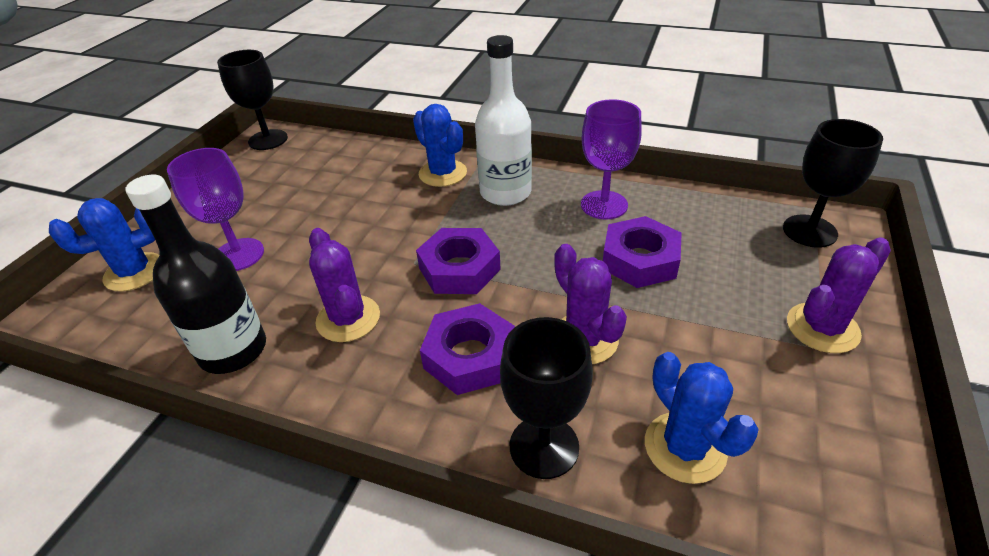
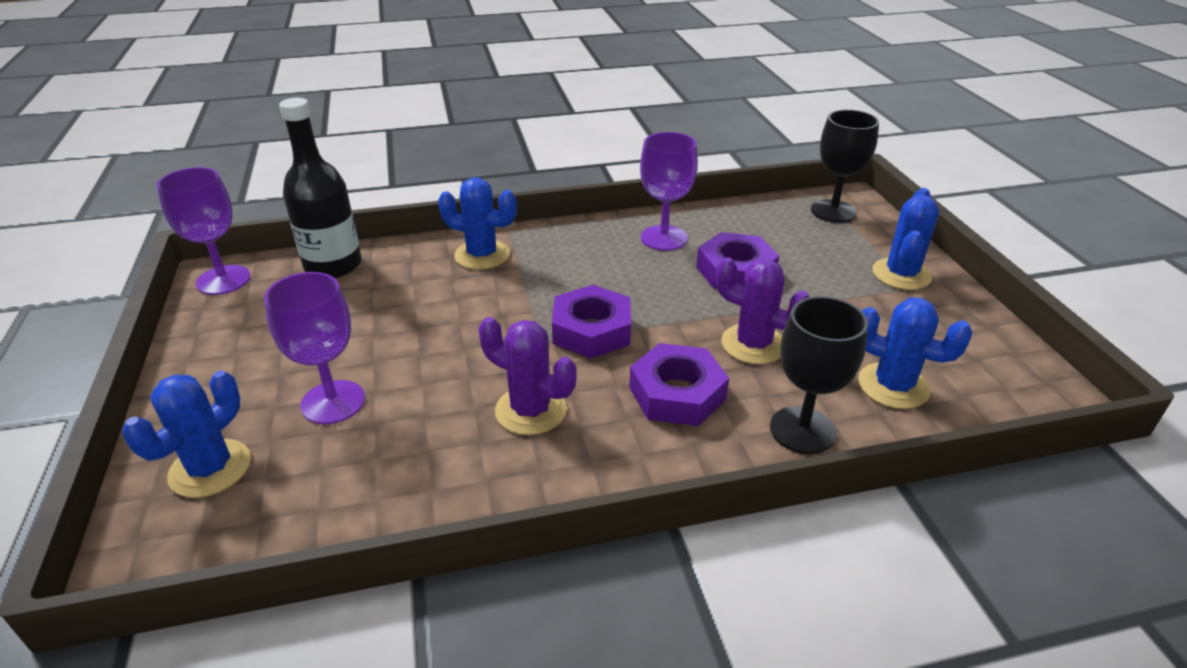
camera: 35 degrees left, 5 degrees down
(233, 350) = (438, 486): black bottle -> black bottle (333, 265)
(268, 140) = (223, 280): black goblet -> purple goblet
(505, 192) = (564, 254): white bottle -> none
(822, 328) = (901, 274): purple cactus -> blue cactus

